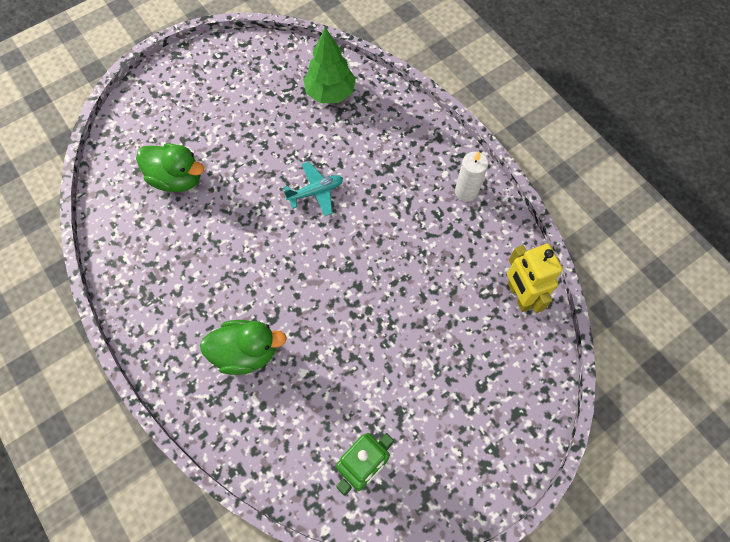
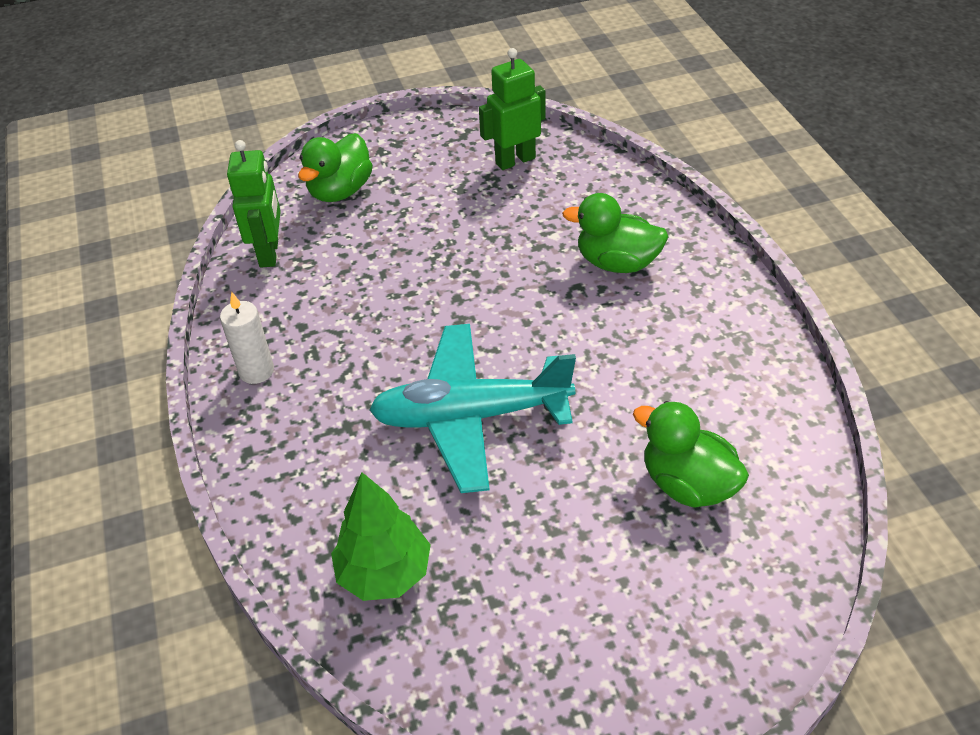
camera: 160 degrees left, 20 degrees down
(315, 192) = (471, 416): turquoise plane -> turquoise plane, size x2.12
(502, 382) = (340, 191): none -> green duck
(519, 295) = (270, 253): yellow robot -> green robot

